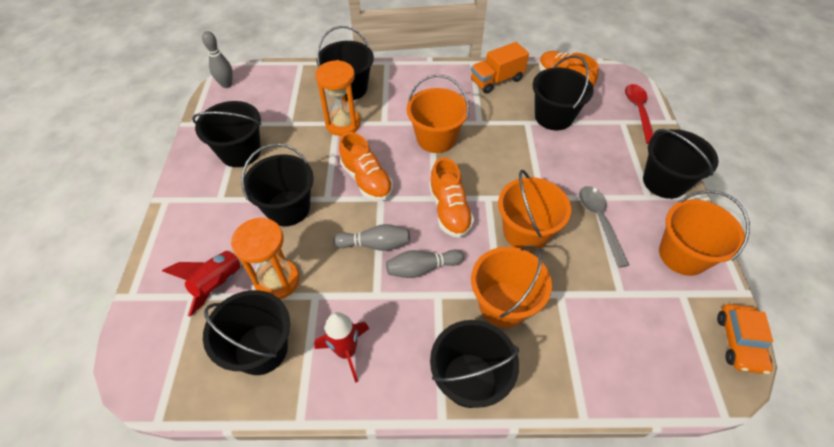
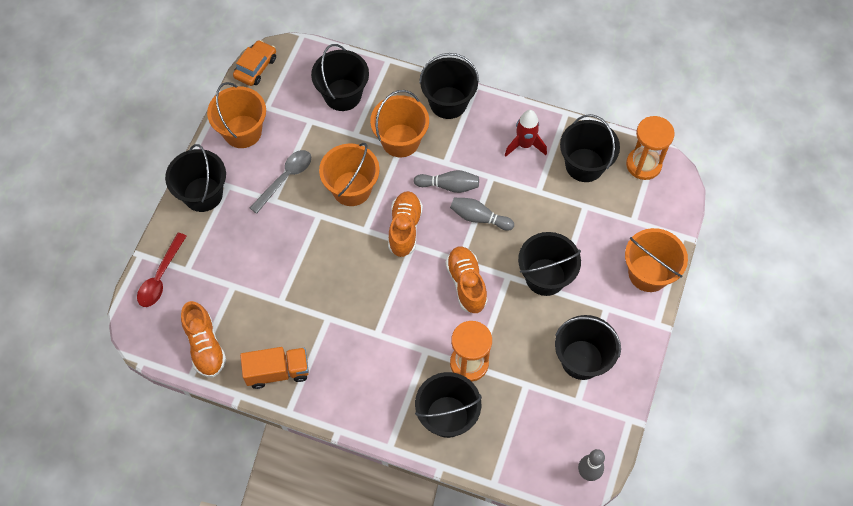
camera: 160 degrees left, 10 degrees up
(219, 284) = (611, 224): red rocket -> none
(277, 281) = (565, 212): orange hourglass -> orange hourglass (643, 164)
(436, 138) = (381, 311): orange bucket -> orange bucket (648, 273)
(553, 117) = (250, 299): black bucket -> black bucket (342, 95)
(599, 221) = (285, 178): grey spoon -> grey spoon turned 150 degrees counterclockwise

